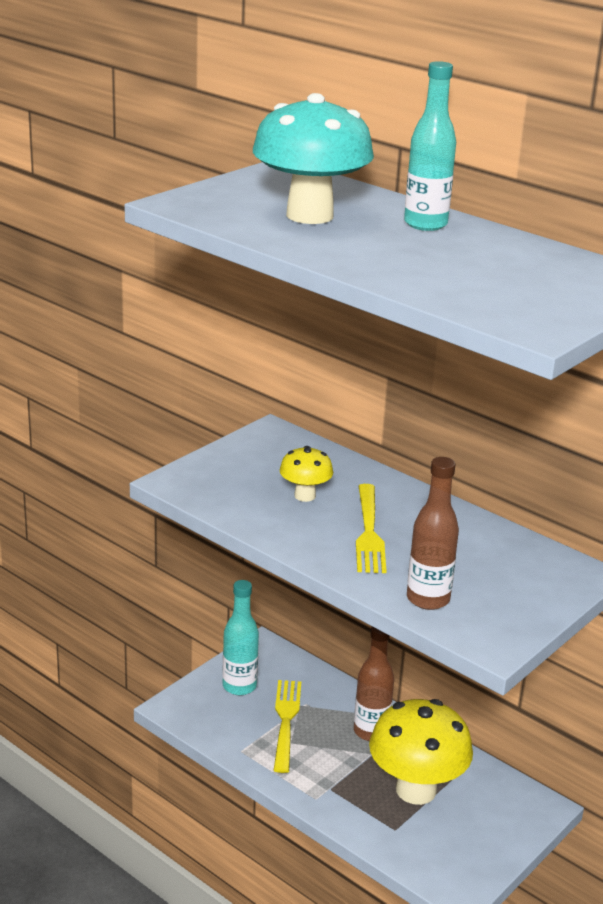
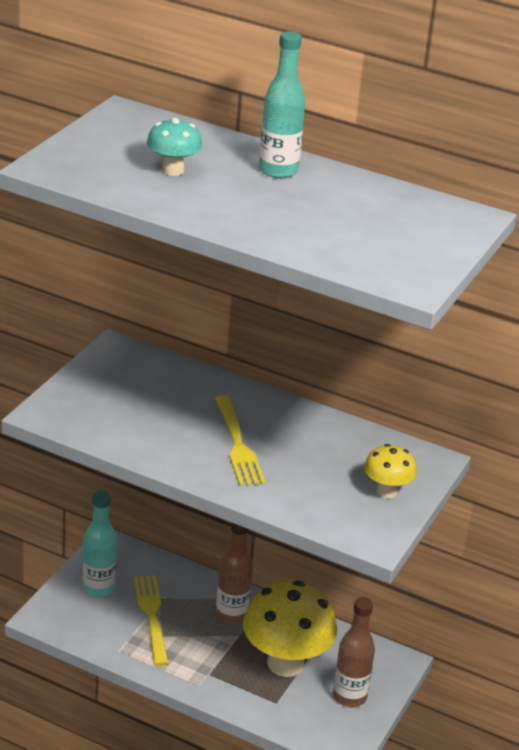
camera: 15 degrees left, 5 degrees up
(305, 496) = (169, 414): yellow mushroom -> yellow mushroom (386, 491)
(309, 215) = (173, 170): turquoise mushroom -> turquoise mushroom, size x0.50
(428, 599) = (308, 504): brown bottle -> brown bottle (349, 696)

